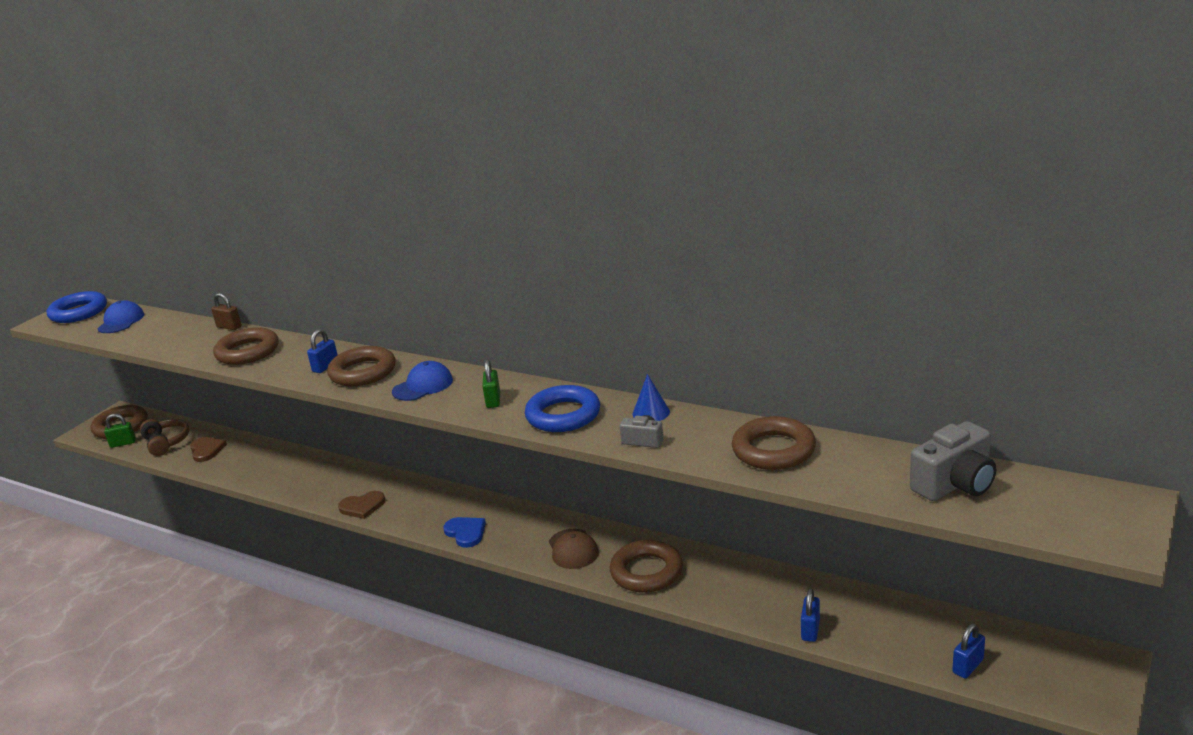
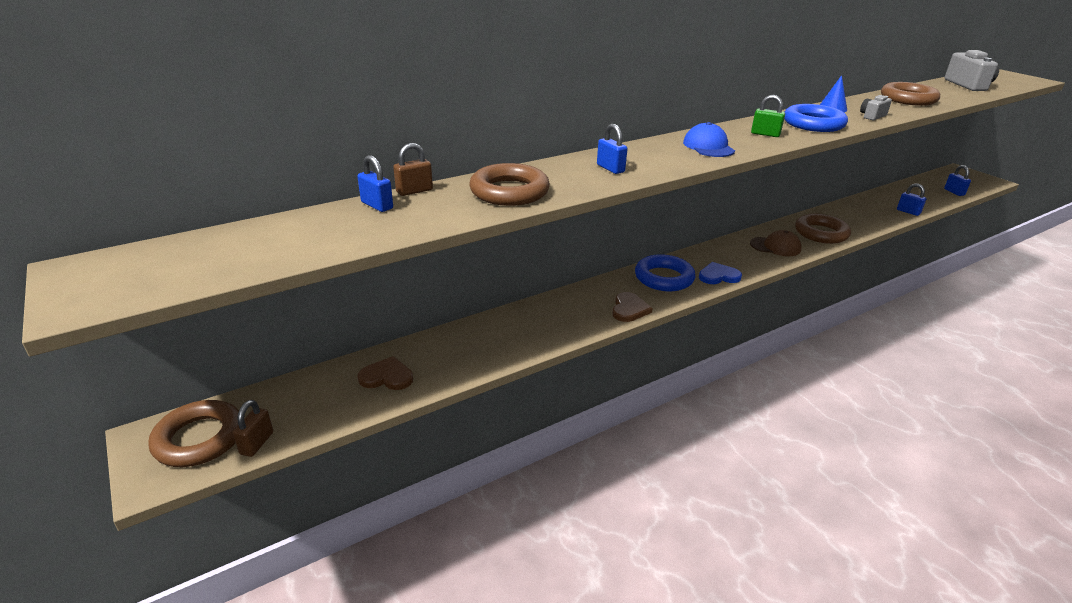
camera: 65 degrees left, 5 degrees up
(79, 312) = (115, 272): blue ring -> blue ring (664, 278)
(121, 321) = (240, 245): blue cap -> none
(123, 443) = (257, 443): green padlock -> brown padlock
(166, 442) = (317, 404): brown headphones -> none
(197, 327) = (377, 205): none -> blue padlock
(363, 372) = (647, 159): brown ring -> none

